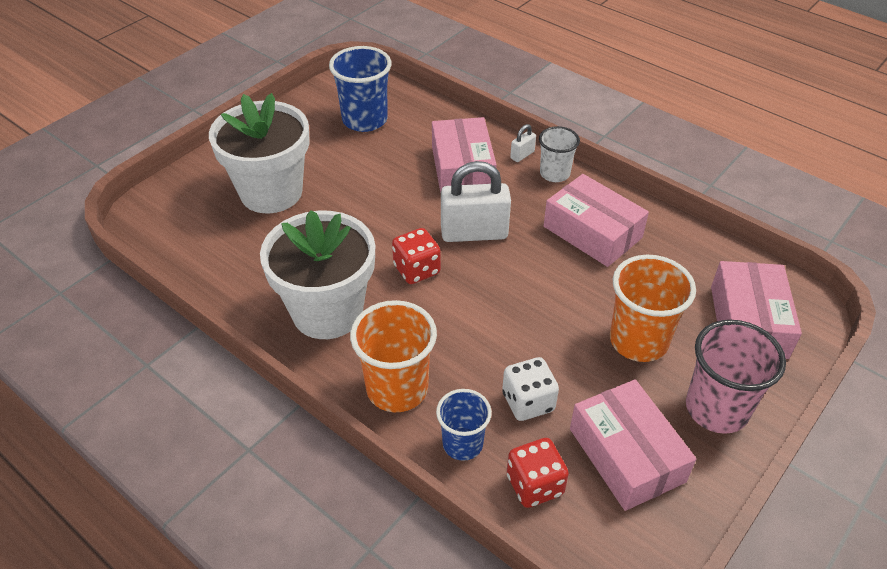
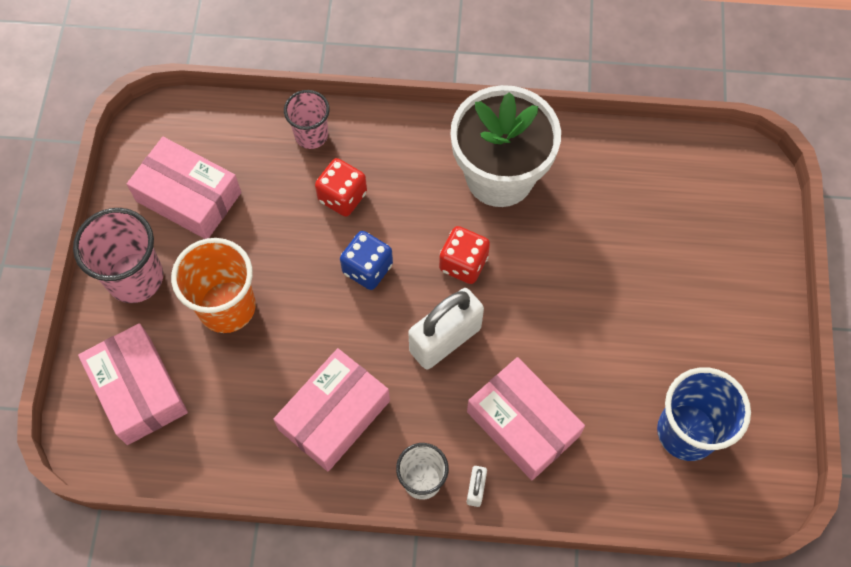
camera: 145 degrees right, 20 degrees up
(271, 192) = (673, 266): white flower pot -> none
(397, 389) = (390, 147): orange cup -> none
(462, 444) = (311, 135): blue cup -> pink cup
(496, 306) = (367, 268): none -> blue dice
(528, 402) = (285, 195): white dice -> none
(535, 485) = (242, 137): red dice -> red dice (342, 197)
(592, 232) = (334, 415): pink box -> pink box turned 60 degrees counterclockwise

